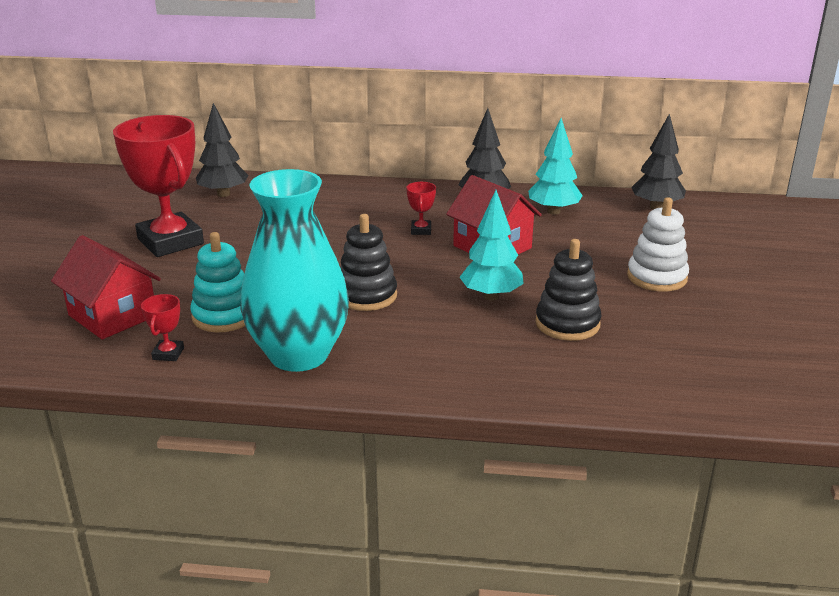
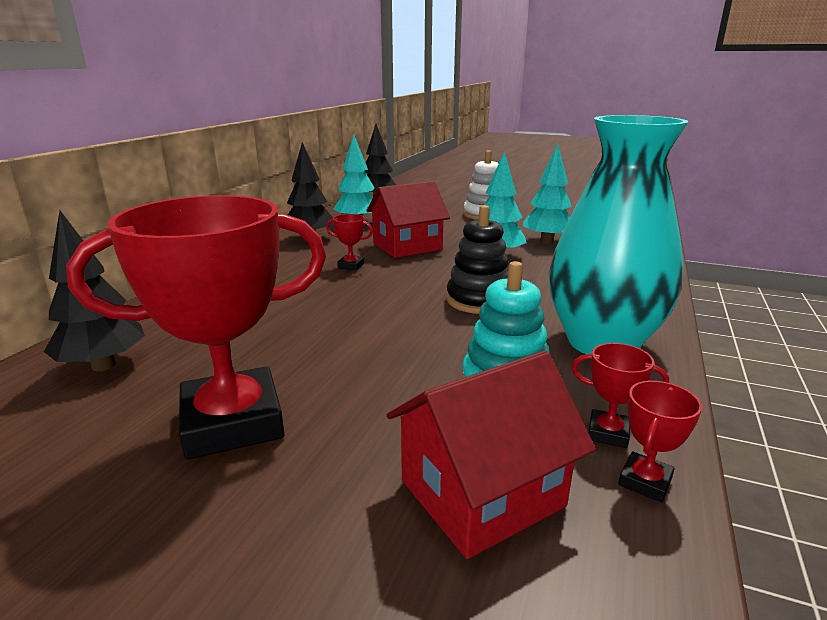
camera: 75 degrees left, 5 degrees down
(121, 364) = (645, 481): none -> red trophy
(567, 324) = (546, 242): black stacking toy -> turquoise tree

